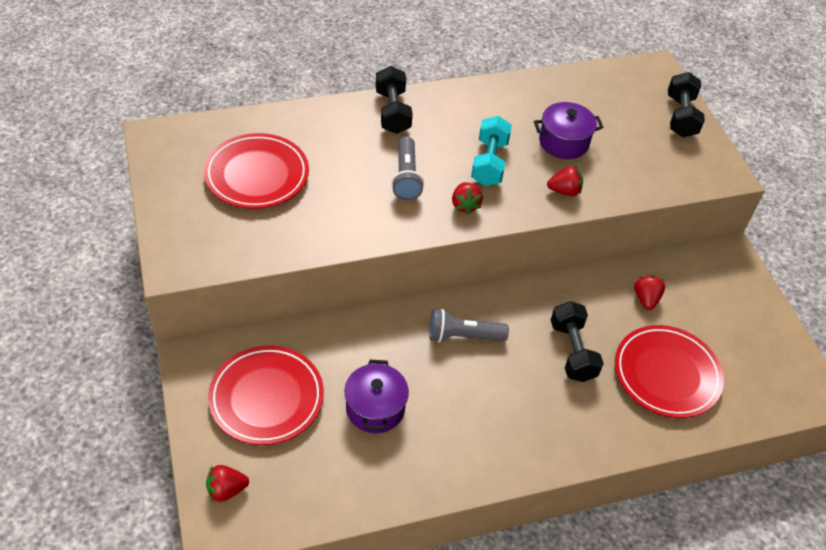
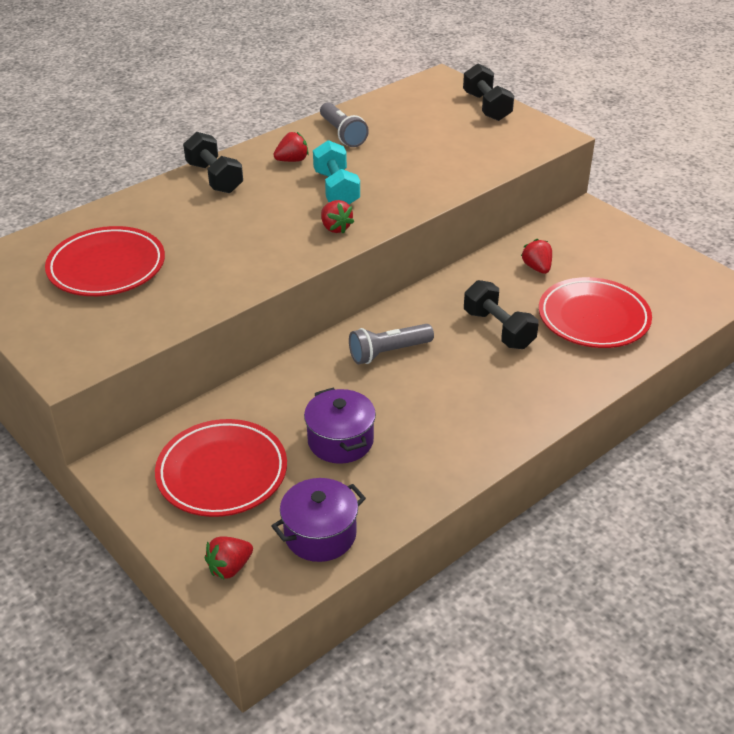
camera: 20 degrees left, 10 degrees down
(406, 177) = (263, 223): grey flashlight -> grey flashlight (342, 134)
(563, 142) = (395, 154): purple pot -> purple pot (320, 534)
(564, 191) = (421, 190): red strawberry -> red strawberry (292, 160)

